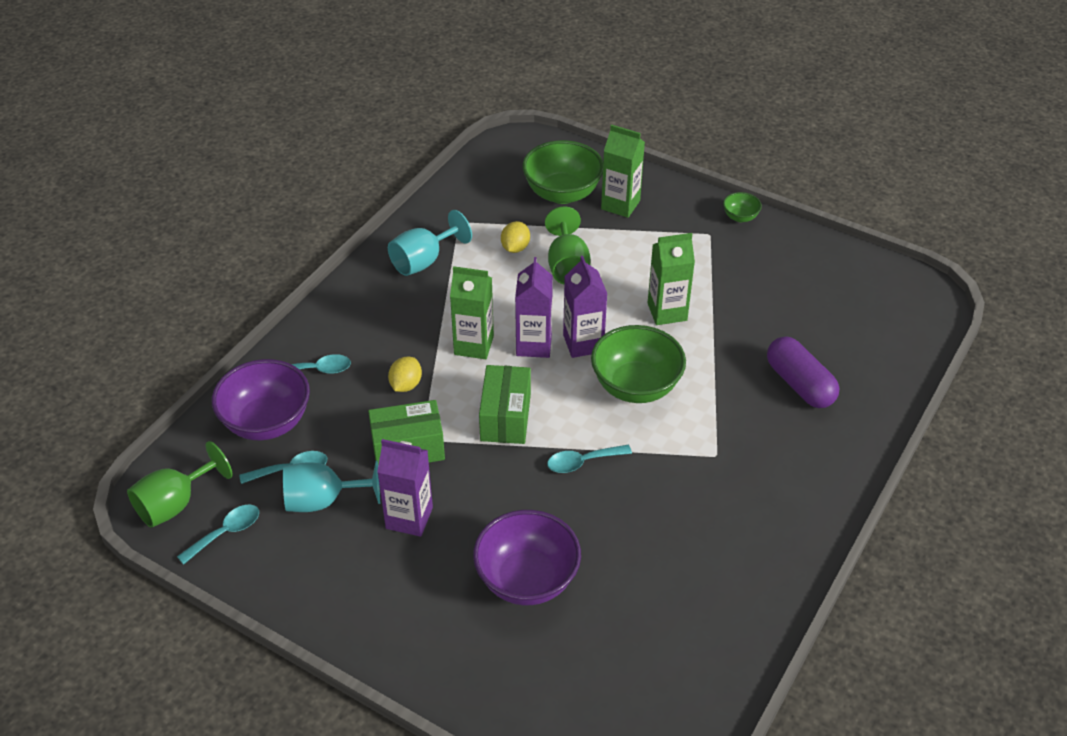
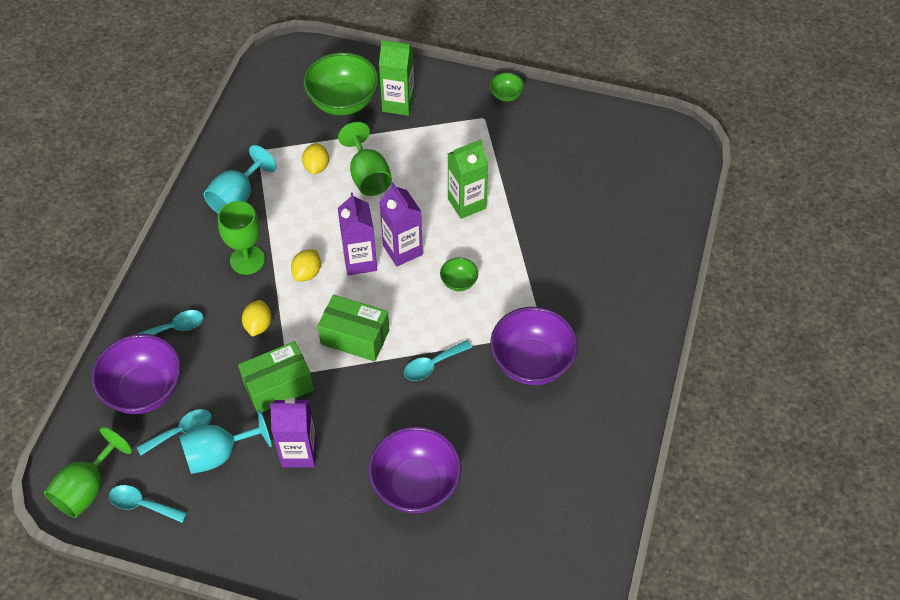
camera: 15 degrees left, 10 degrees up
(226, 533) = (142, 505): turquoise spoon -> turquoise spoon turned 105 degrees counterclockwise
(415, 321) = (247, 260): none -> green goblet
(474, 345) = (307, 273): green carton -> yellow lemon
(505, 417) = (355, 337): green box -> green box turned 60 degrees counterclockwise
(636, 386) = (459, 282): green bowl -> green bowl, size x0.47
(695, 483) = (531, 362): none -> purple bowl
(799, 384) = (595, 249): purple capsule -> none

